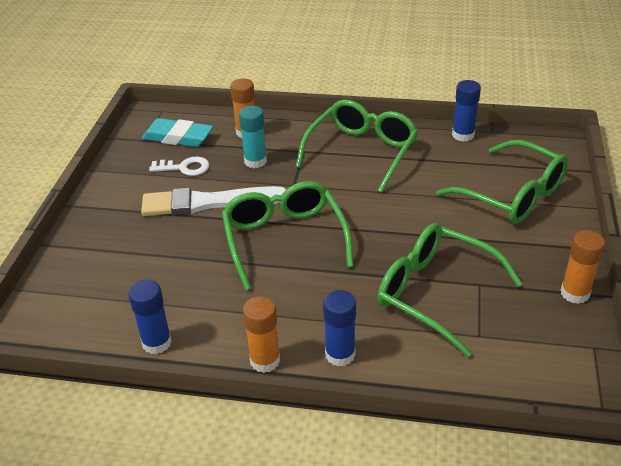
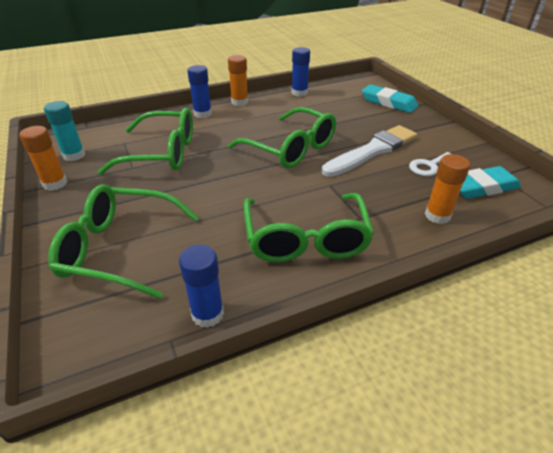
camera: 145 degrees right, 0 degrees up
(79, 264) = (388, 102): none -> turquoise eraser
(255, 161) = (387, 191): turquoise glue stick -> turquoise glue stick (74, 155)

